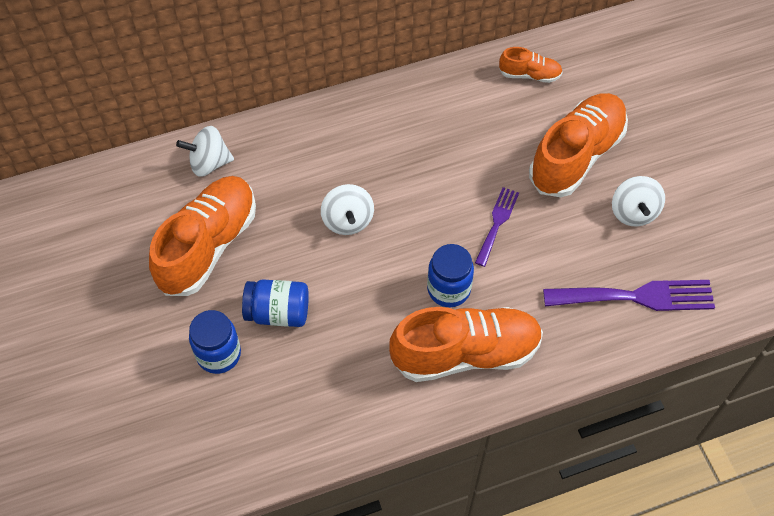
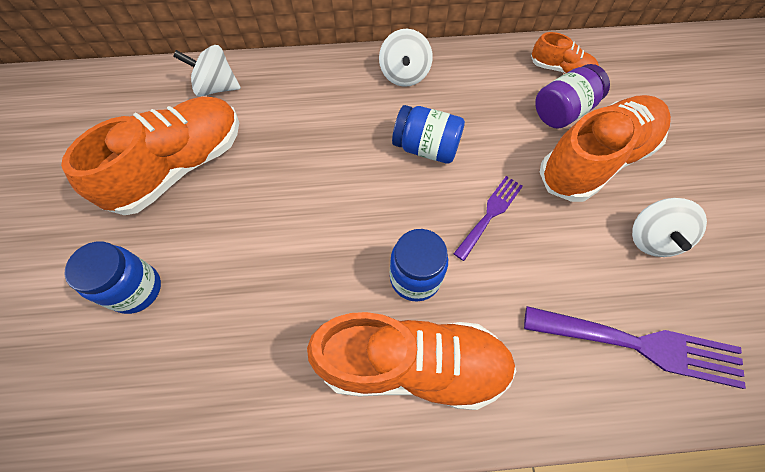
camera: 15 degrees right, 5 degrees up
(278, 313) = (219, 257): blue jar -> blue jar (426, 147)
(348, 220) = (330, 174): white spinning top -> white spinning top (404, 74)
(539, 116) = (562, 111): none -> purple jar

